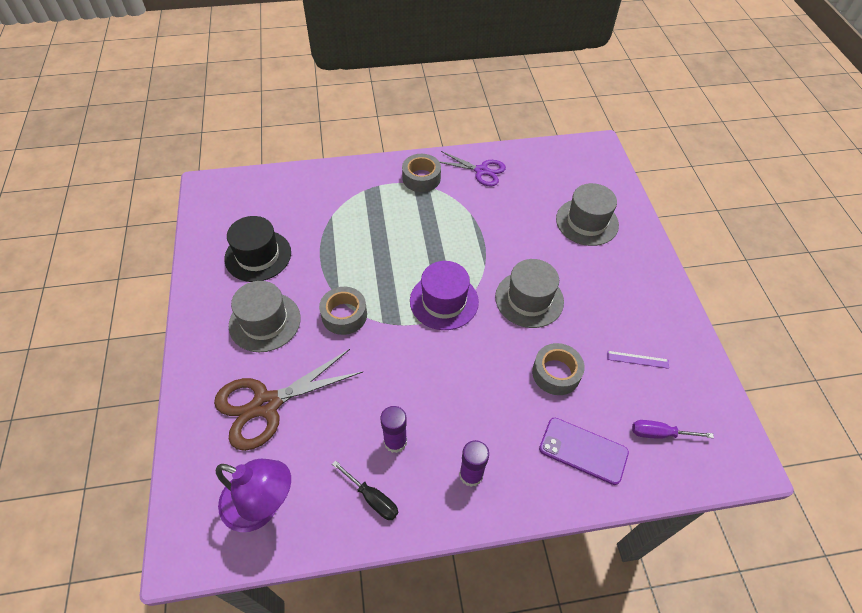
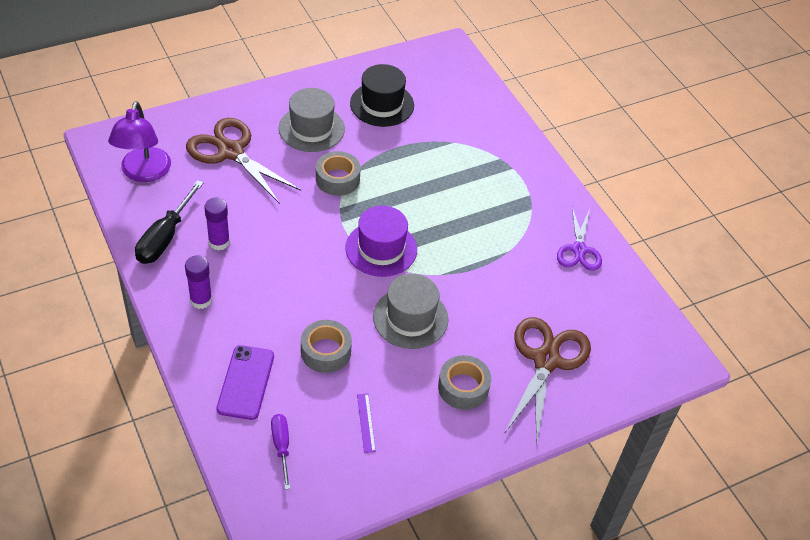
camera: 70 degrees right, 5 degrees down
(372, 498) = (164, 238): black screwdriver -> black screwdriver, size x1.61
(421, 178) = (540, 200): grey tape -> grey tape (463, 387)
(587, 222) = (546, 360): grey hat -> brown scissors

